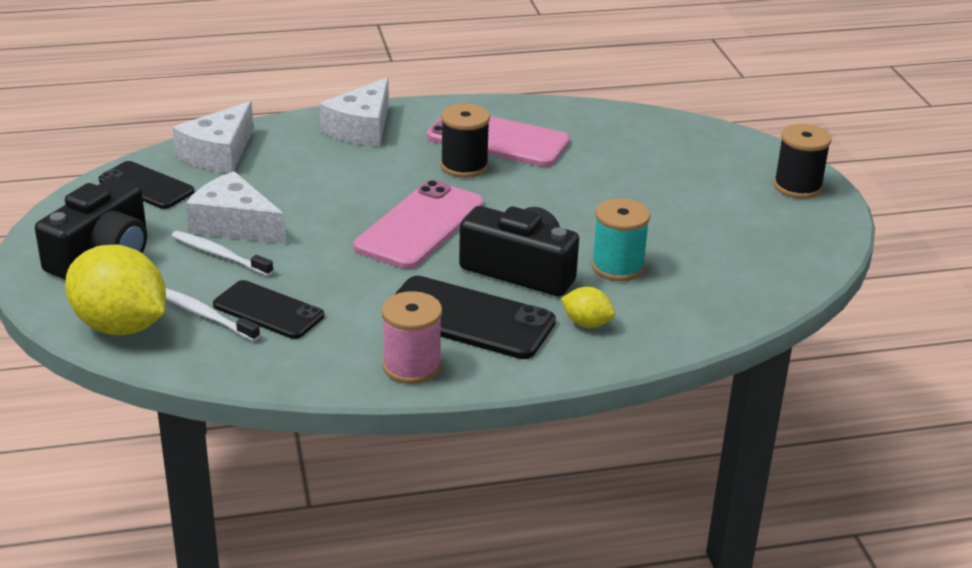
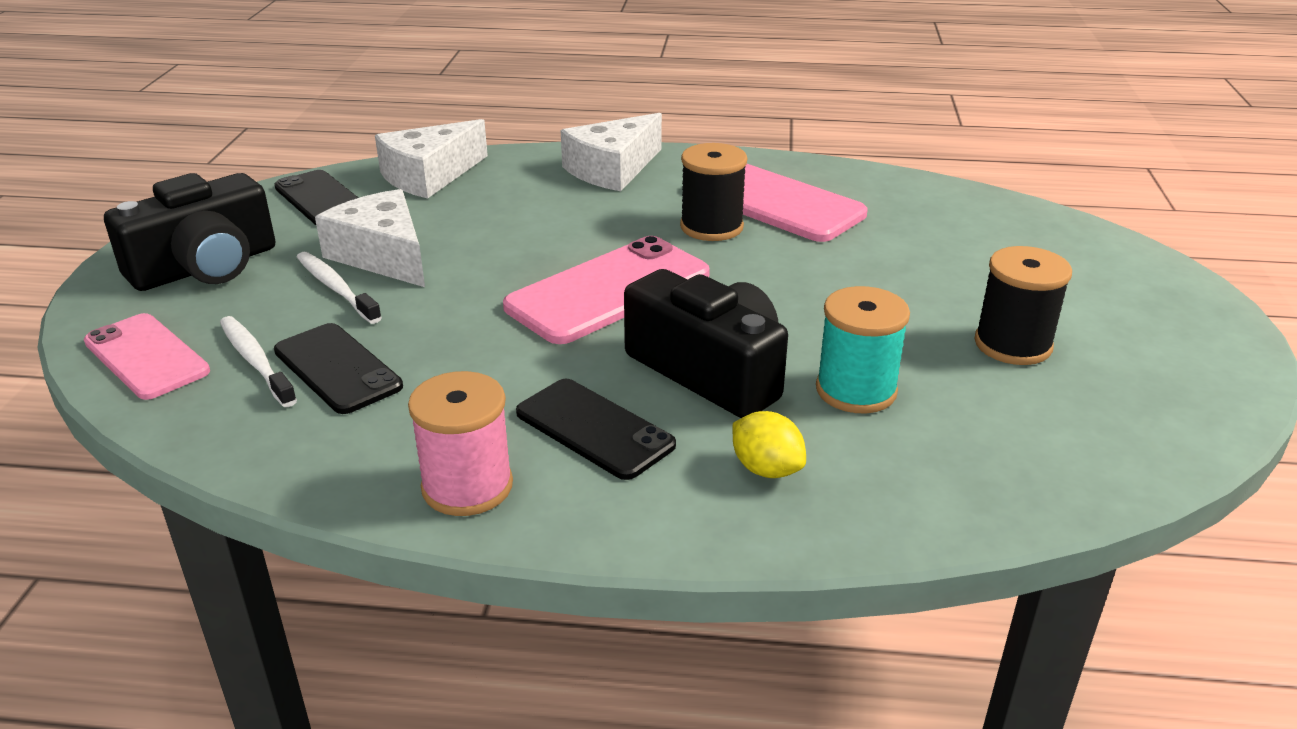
camera: 20 degrees right, 0 degrees up
(121, 326) = (146, 357): yellow lemon -> pink phone
(468, 318) = (594, 429): black phone -> black phone, size x0.66
(797, 186) = (1184, 318): black spool -> black spool (1012, 345)

